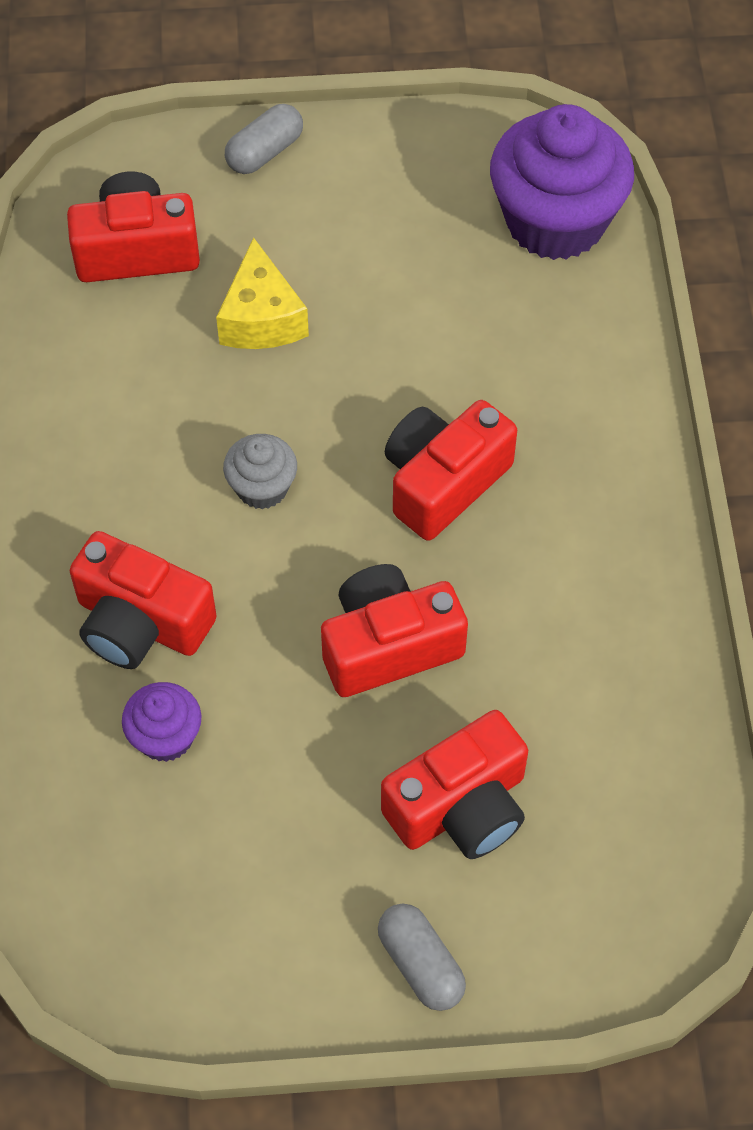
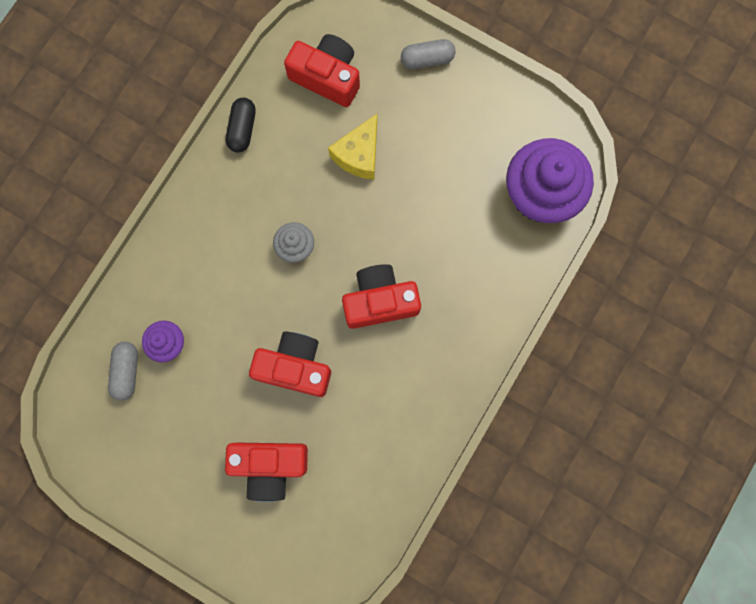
camera: 35 degrees right, 20 degrees up
(60, 384) = (242, 129): none -> black capsule
(140, 622) = (195, 280): red camera -> none
(421, 964) = (201, 525): grey capsule -> grey capsule (127, 371)

